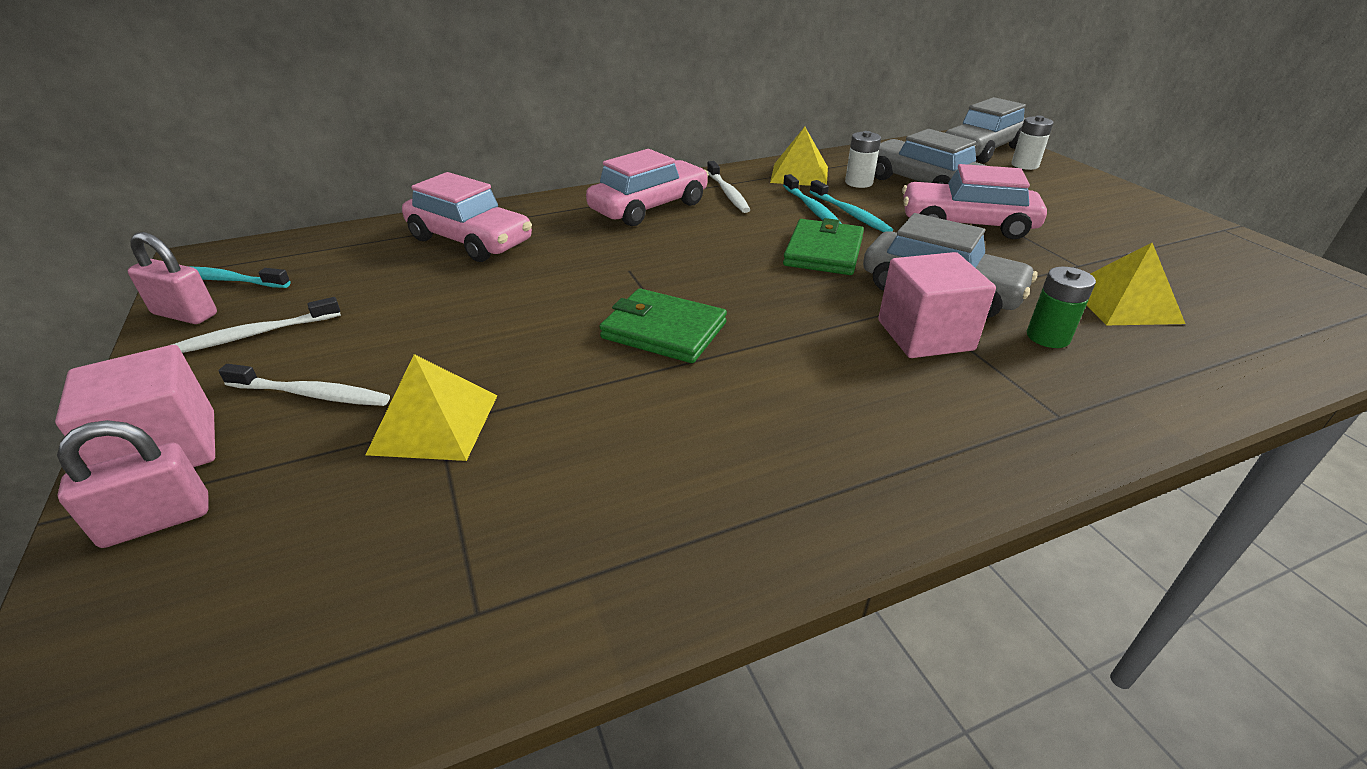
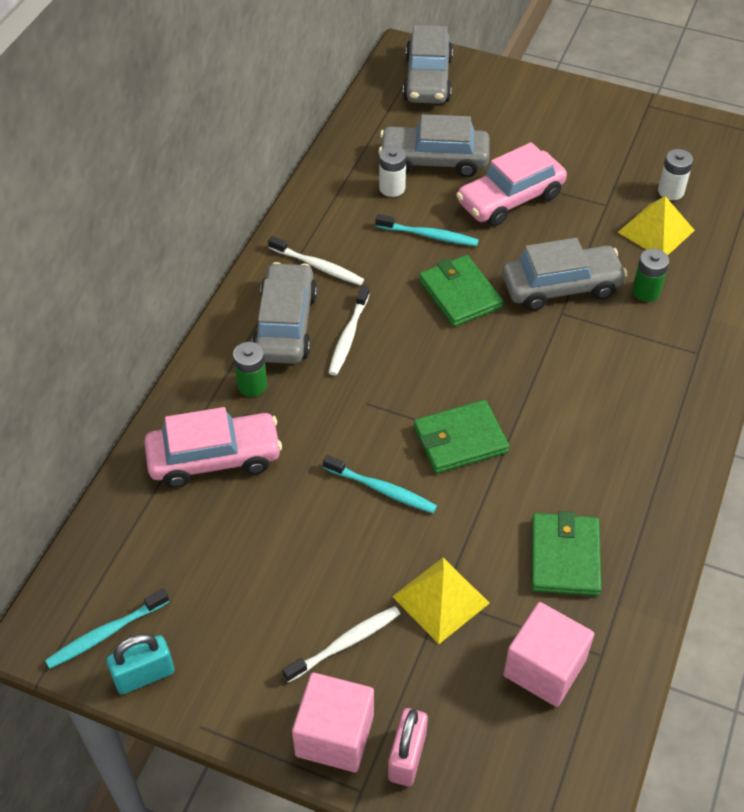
camera: 45 degrees left, 15 degrees up
(185, 314) = (144, 675): pink padlock -> turquoise padlock
(253, 335) = (226, 646): white toothbrush -> white toothbrush (348, 336)
(568, 222) = (252, 385): none -> green battery
(606, 481) = (565, 557): none -> green wallet
(649, 207) = (285, 325): pink car -> grey car
(799, 174) = (338, 204): yellow pyramid -> none
(812, 209) = (398, 246): turquoise toothbrush -> turquoise toothbrush (382, 489)
(925, 335) = (591, 336): pink cube -> pink cube (544, 668)
(1024, 165) = (476, 86): white battery -> white battery (671, 191)

